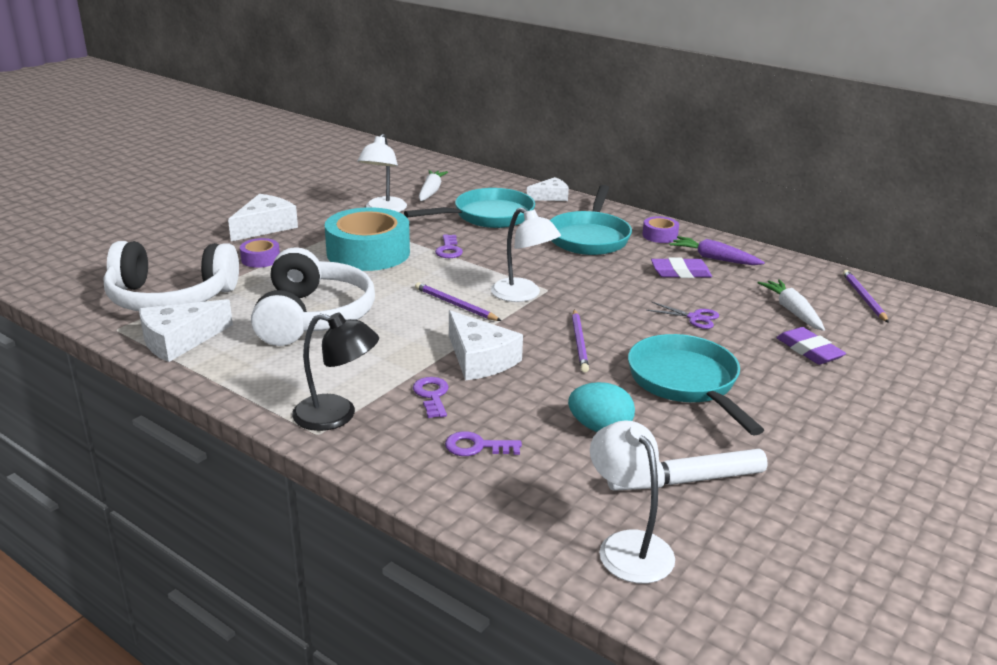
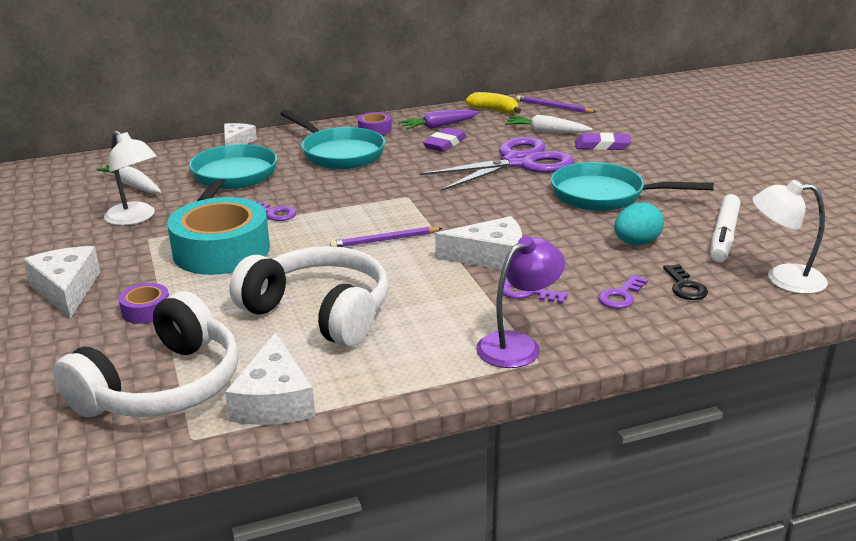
camera: 55 degrees left, 0 degrees up
(337, 416) = (518, 345): black lamp -> purple lamp
(523, 295) = (404, 208): white lamp -> none
(536, 481) = (685, 286): none -> black key
(579, 343) = (508, 212): purple pencil -> none
(694, 318) = (518, 162): purple scissors -> purple scissors, size x2.50
(798, 272) = (494, 110): none -> yellow banana

